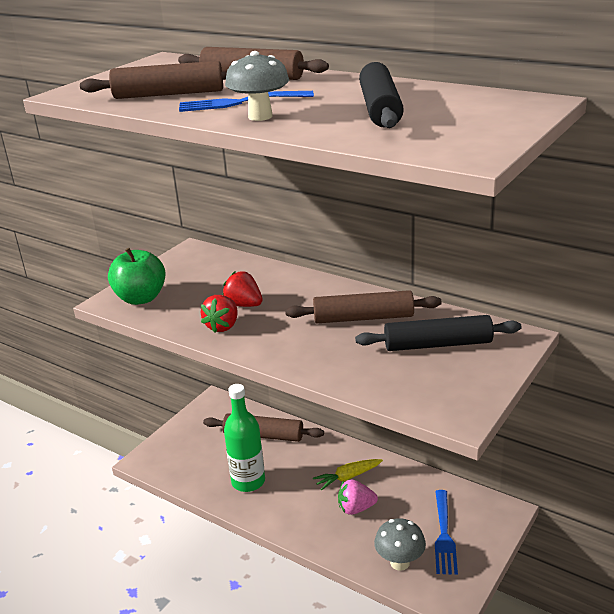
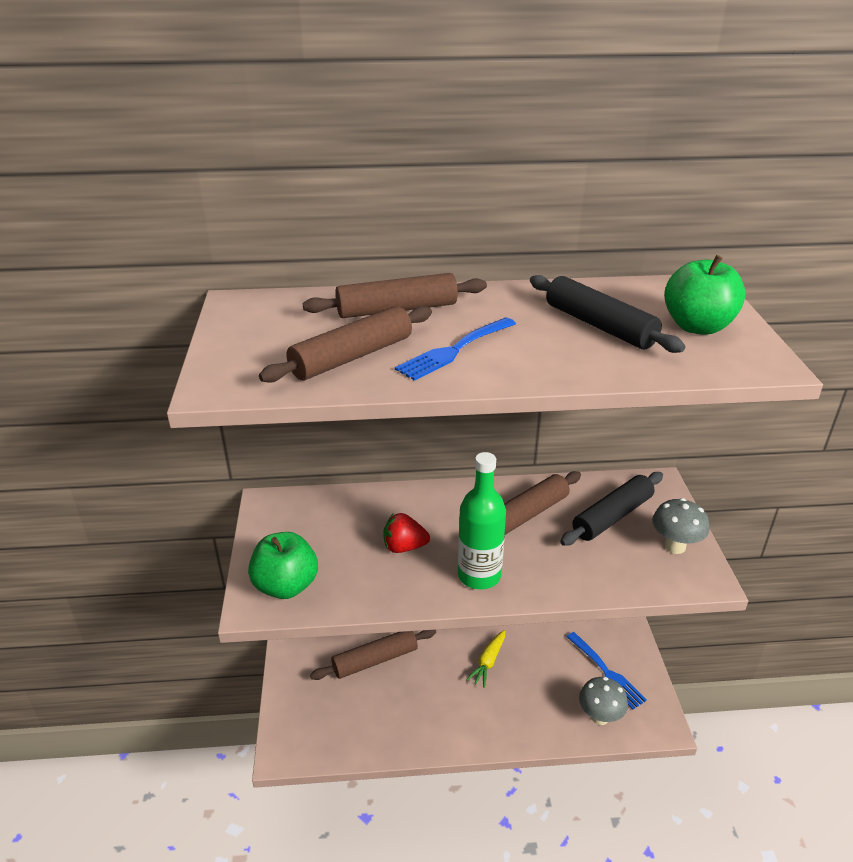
camera: 40 degrees left, 5 degrees up
(223, 326) = (414, 581): red strawberry -> none
(248, 481) = (408, 715): green bottle -> green bottle (479, 575)
(260, 116) = (512, 365): grey mushroom -> grey mushroom (675, 546)
(356, 508) = (522, 688): pink strawberry -> none
(465, 124) = (697, 327): none -> green apple

